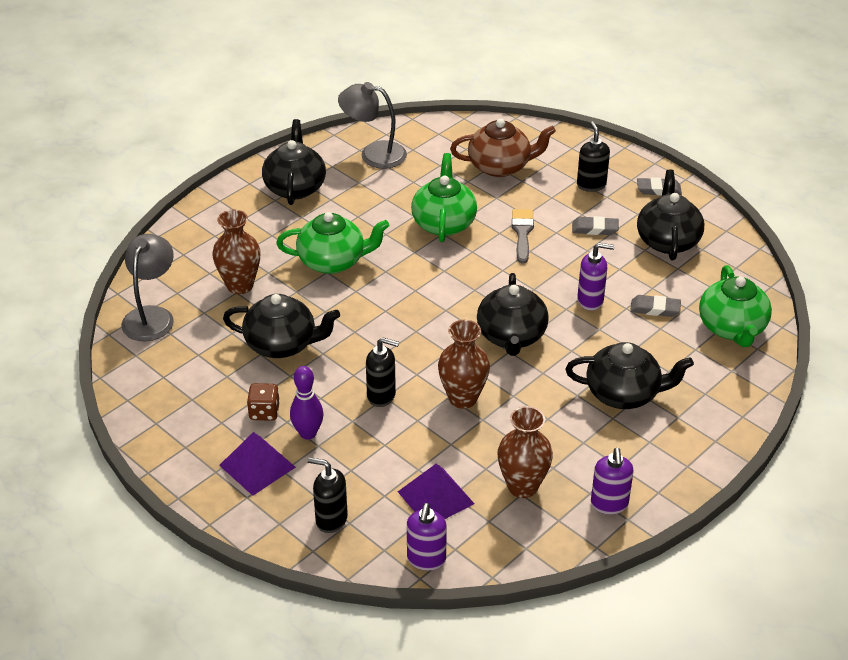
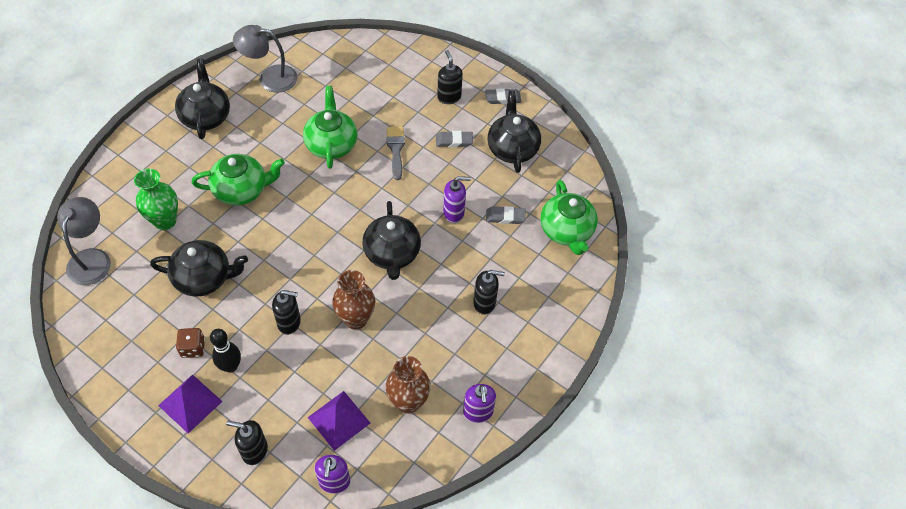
camera: 10 degrees left, 15 degrees up
(240, 285) = (165, 221): brown vase -> green vase
(308, 433) = (230, 366): purple bowling pin -> black bowling pin
(500, 166) = (375, 84): brown teapot -> none
(624, 394) = (484, 303): black teapot -> black soap dispenser

